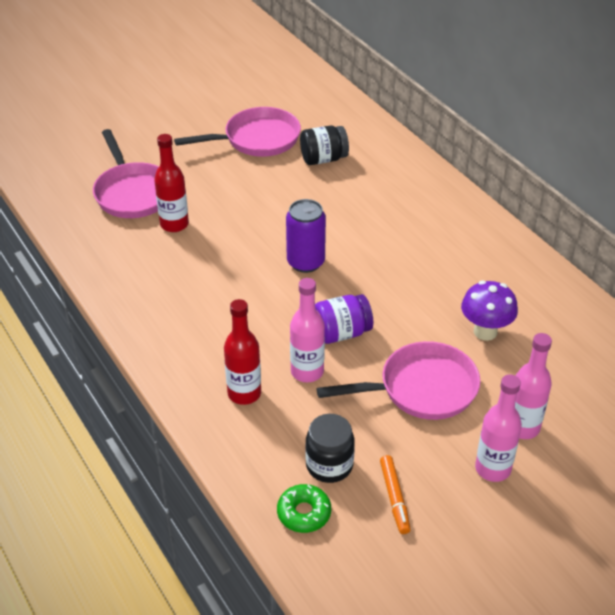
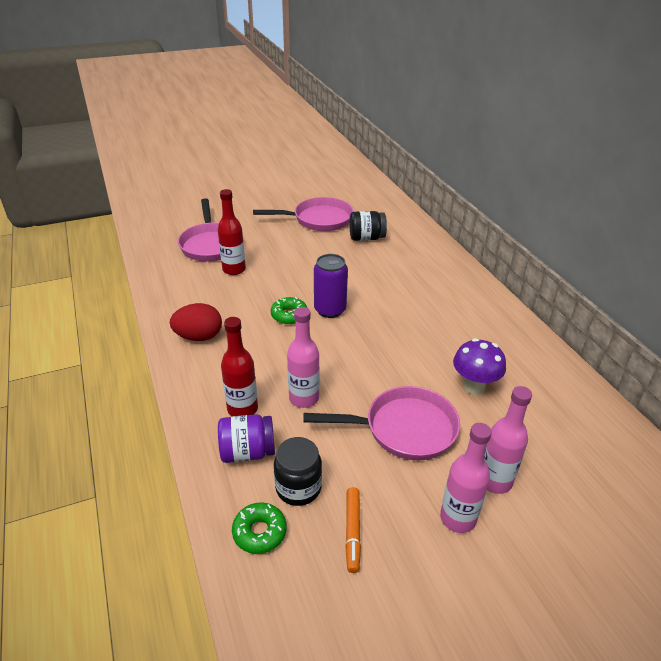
camera: 10 degrees right, 5 degrees down
(164, 317) = (199, 337): none -> red egg
(260, 275) = (289, 315): none -> green donut
(342, 333) = (344, 370): purple jar -> purple jar (247, 452)

